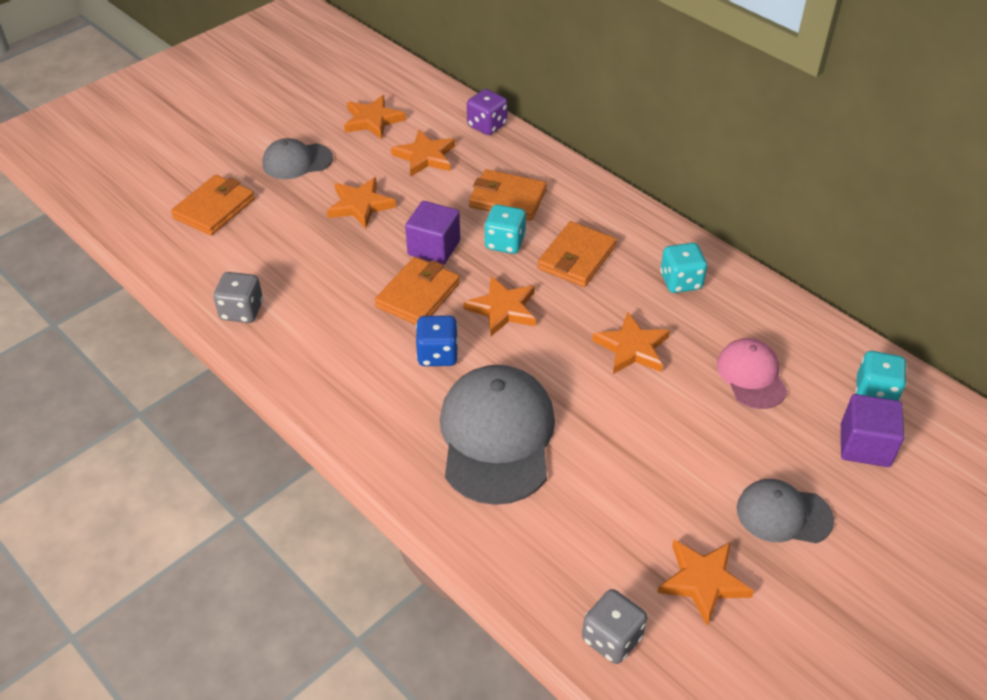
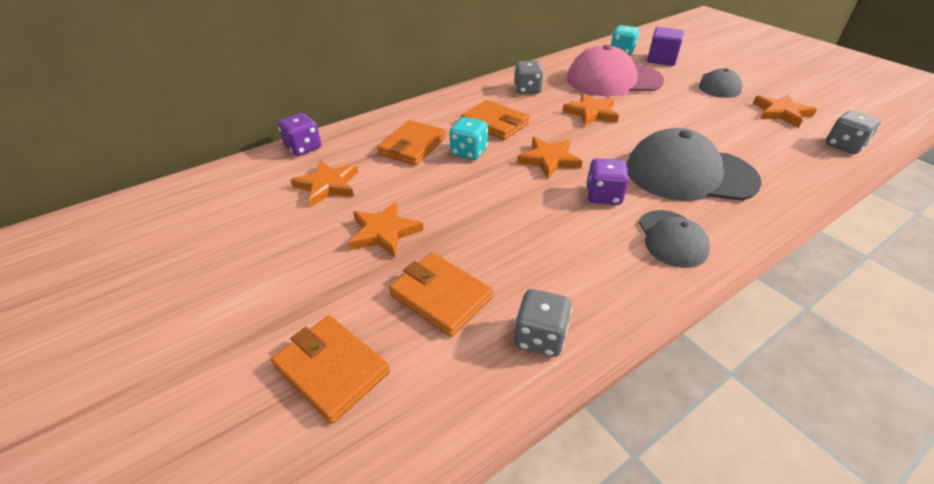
camera: 80 degrees left, 5 degrees down
(297, 161) = (277, 281): grey cap -> grey cap (672, 239)
(373, 120) = (241, 216): orange star -> none
(418, 295) = (527, 202): orange wallet -> orange wallet (441, 296)
(434, 248) = (465, 189): purple cube -> none
(437, 354) = (603, 196): blue dice -> purple dice
(680, 281) = (527, 90): turquoise dice -> grey dice
(751, 376) = (613, 80): pink cap -> pink cap, size x1.79

